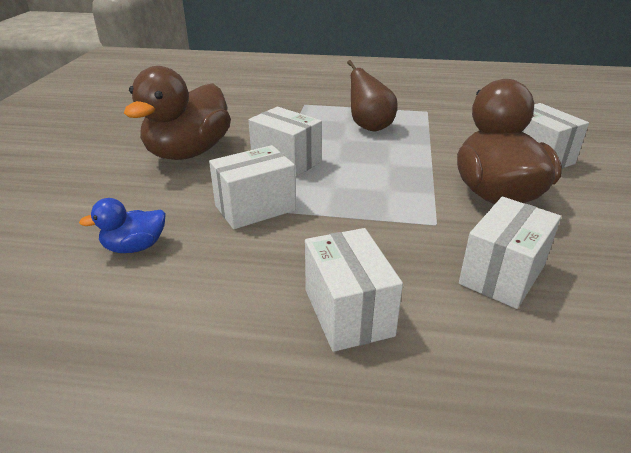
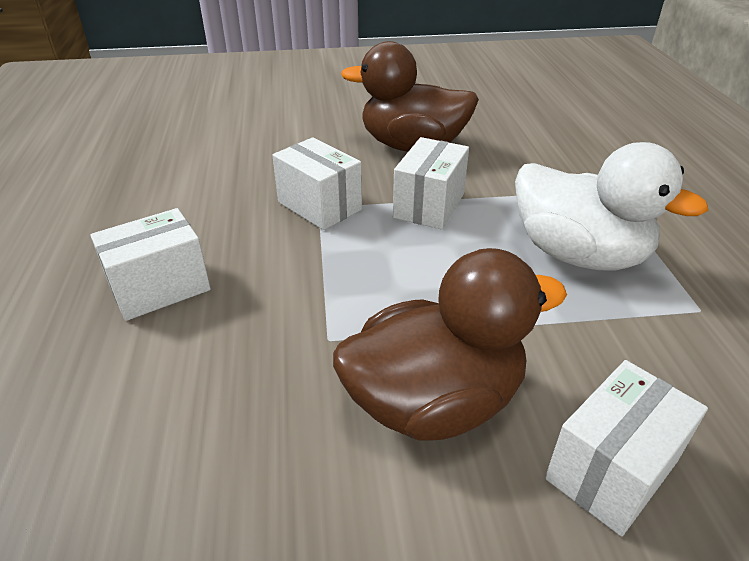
camera: 75 degrees right, 5 degrees up
(135, 247) = (241, 164): blue duck -> none
(369, 127) = (578, 254): brown pear -> white duck
(502, 274) = (228, 403): white box -> none

